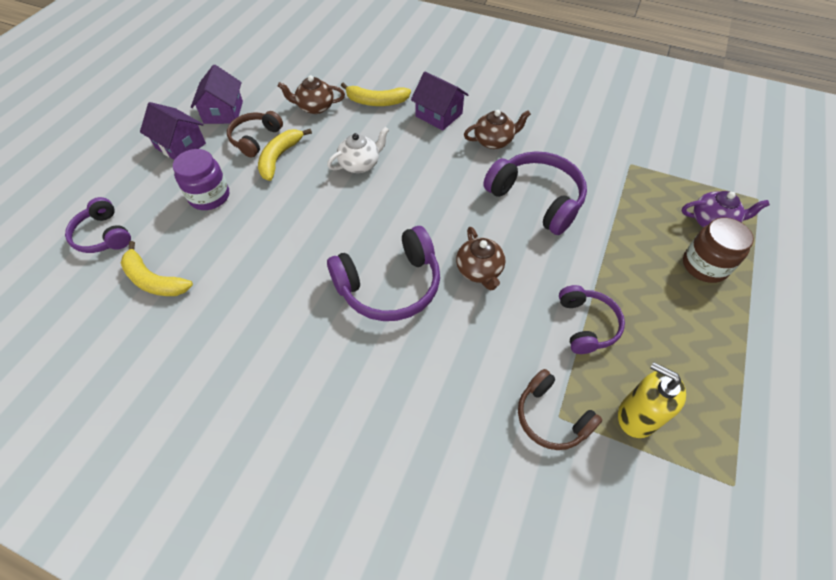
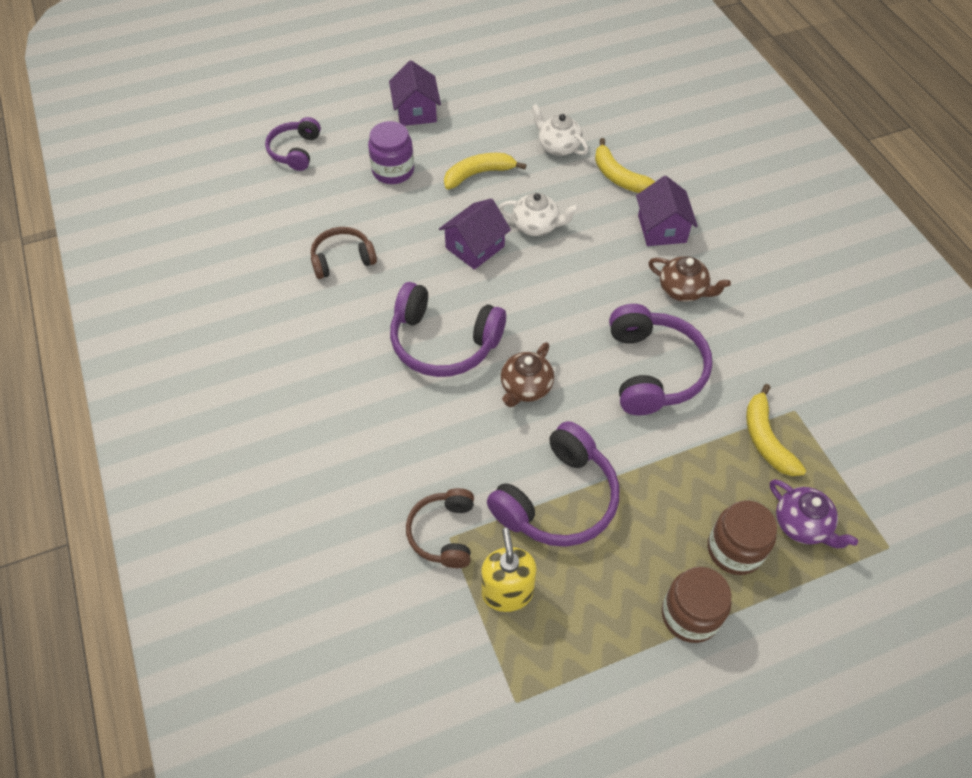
camera: 45 degrees right, 0 degrees up
(154, 280) = (293, 210): yellow banana -> yellow banana (766, 439)
(223, 112) = (478, 102): purple house -> purple house (475, 247)
(255, 139) = (477, 144): brown headphones -> brown headphones (342, 259)
(315, 107) = (558, 146): brown teapot -> white teapot
(586, 325) = (558, 499): purple headphones -> purple headphones, size x1.62
(735, 325) = (690, 615): none -> brown jar

